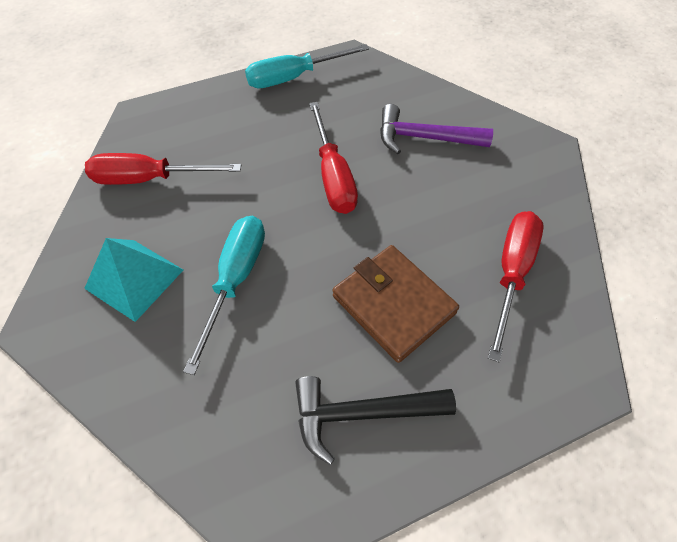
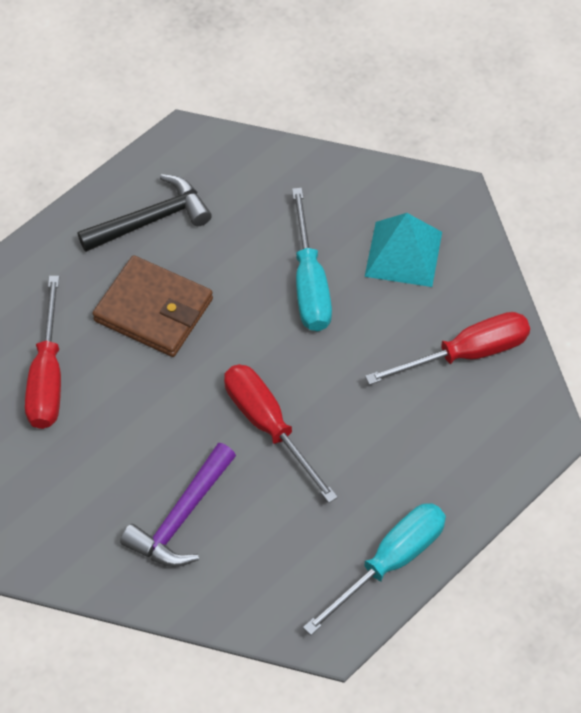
camera: 160 degrees right, 0 degrees up
(424, 138) = (181, 518): purple hammer -> purple hammer turned 135 degrees clockwise

